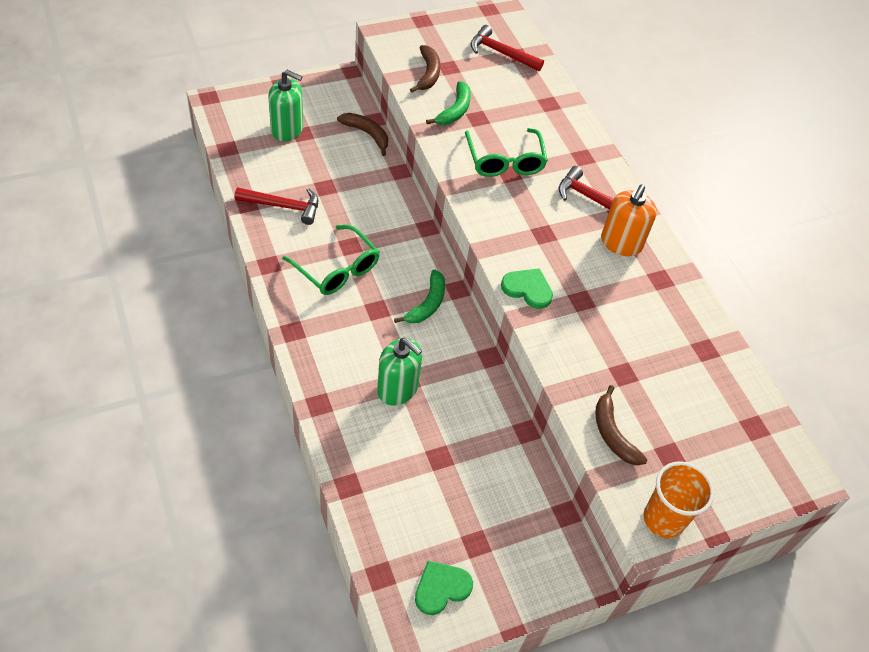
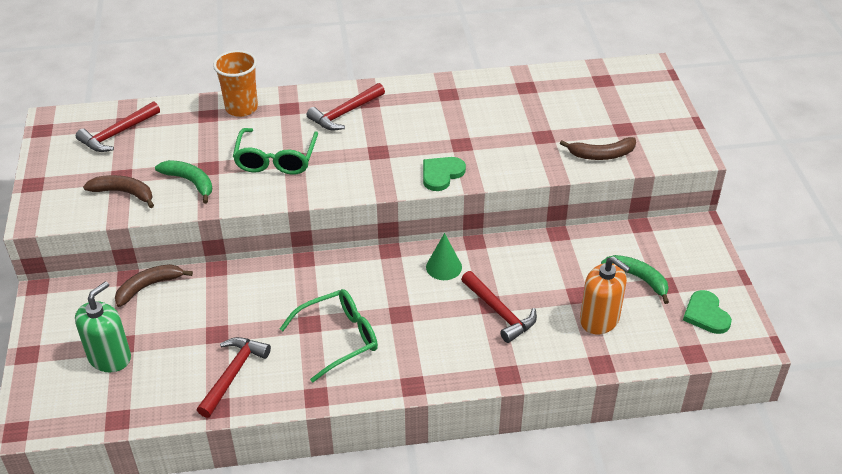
camera: 70 degrees left, 10 degrees down
(397, 389) = (499, 312): green soap dispenser -> red hammer
(427, 304) = (403, 275): green banana -> green banana (638, 278)
(447, 335) = (444, 267): none -> green cone
(505, 161) = (276, 159): green glasses -> green glasses turned 90 degrees clockwise
(621, 243) = (402, 107): orange soap dispenser -> orange soap dispenser (599, 320)
(663, 519) = (681, 145): orange cup -> orange cup (241, 108)

